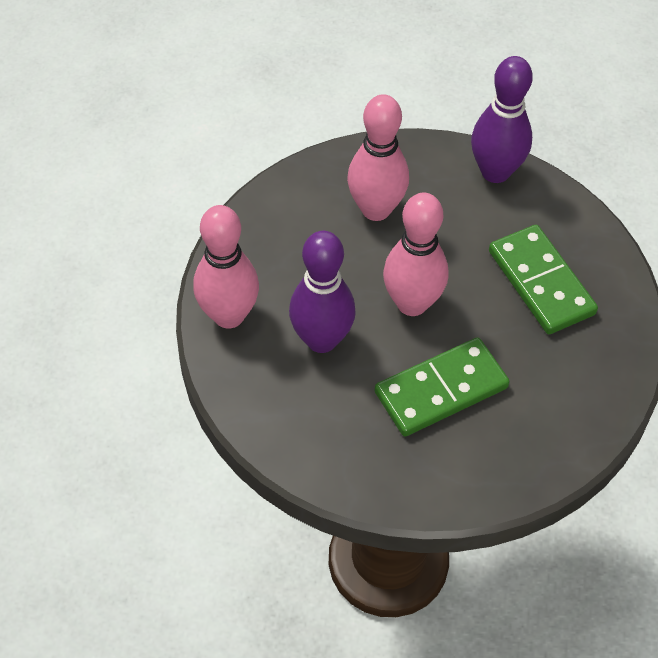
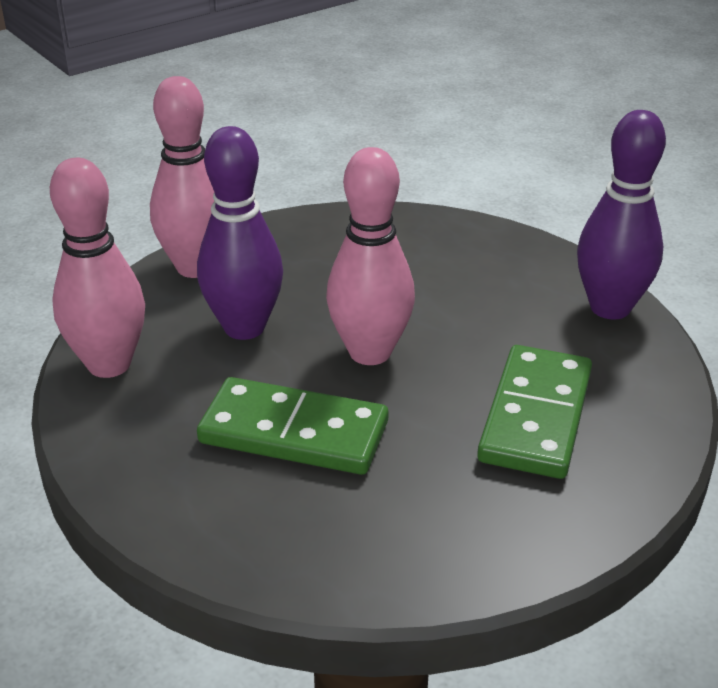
camera: 45 degrees right, 20 degrees down
(376, 209) = (440, 271): pink bowling pin -> pink bowling pin (109, 364)

